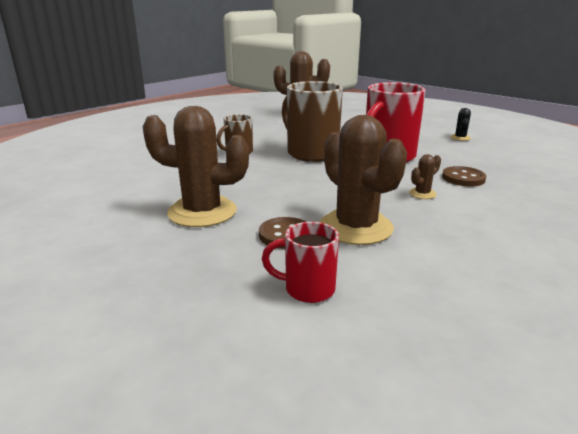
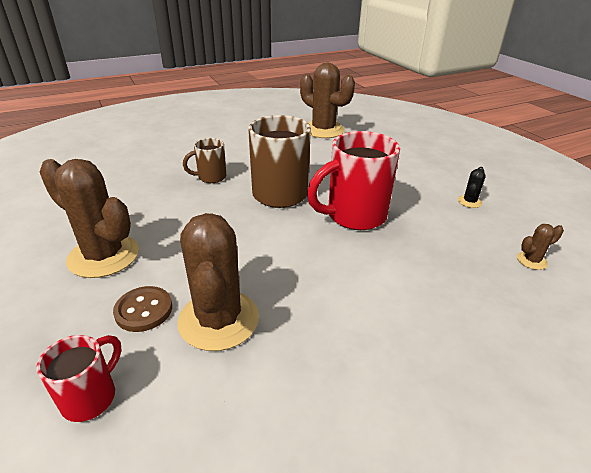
camera: 20 degrees right, 10 degrees up
(307, 289) = (91, 397): red mug -> red mug turned 90 degrees clockwise
(422, 194) = (337, 286): brown cactus -> brown cactus (531, 260)
(463, 178) = (408, 272): brown button -> none

